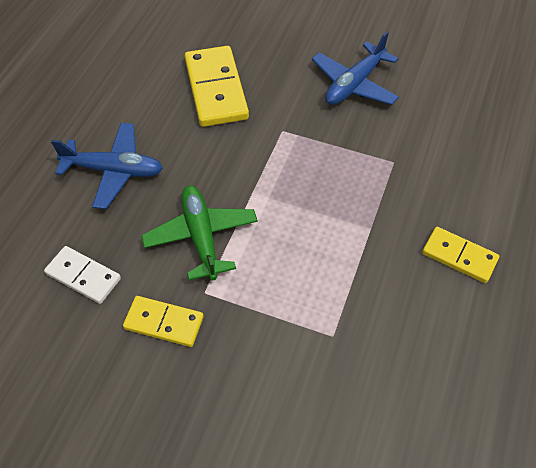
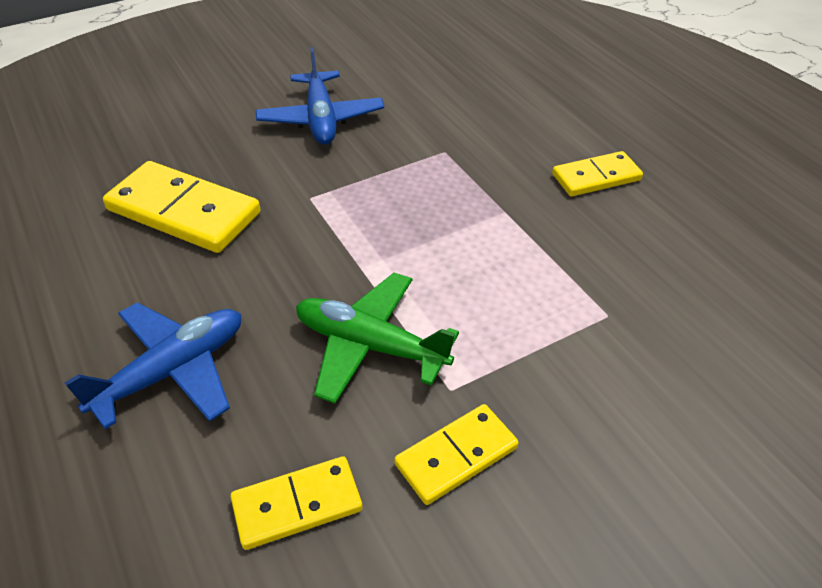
camera: 50 degrees left, 10 degrees down
(83, 276) = (297, 505): white domino -> yellow domino

